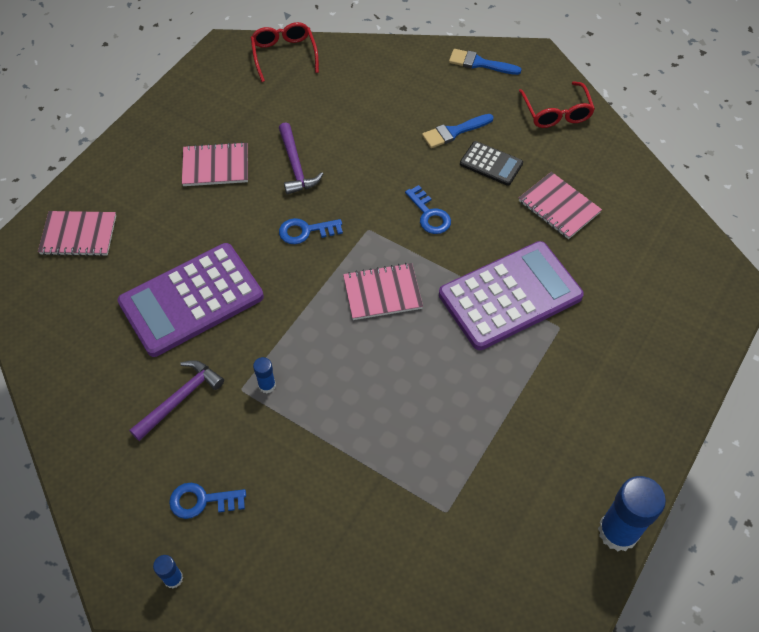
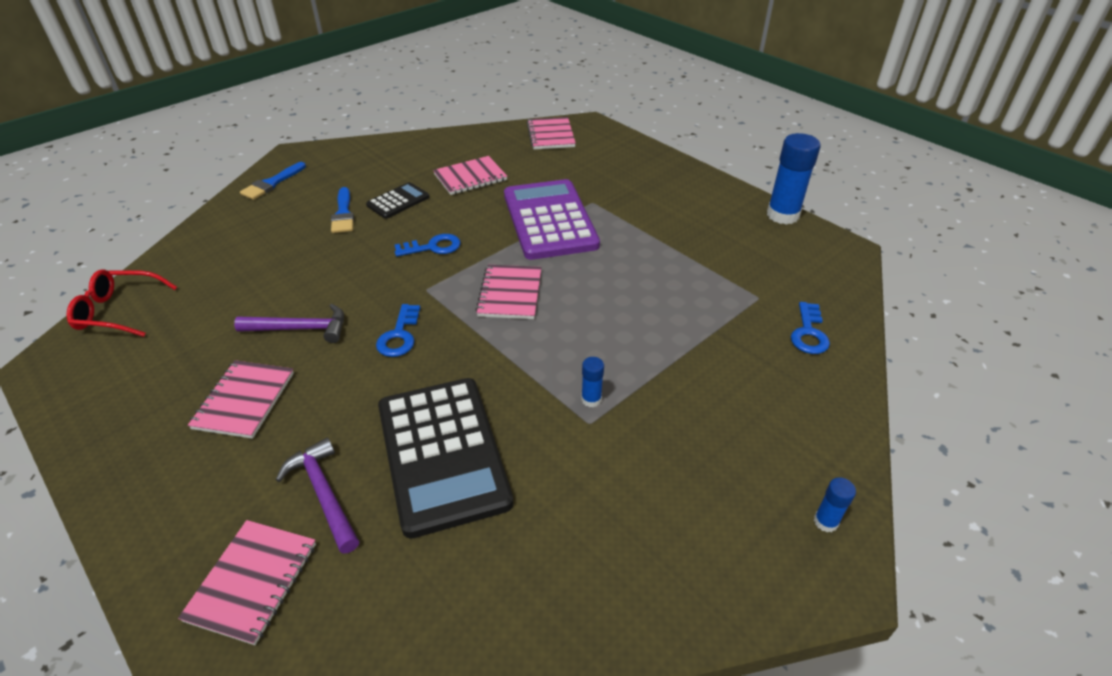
camera: 75 degrees left, 15 degrees down
(180, 399) = (585, 484): purple hammer -> purple hammer (324, 493)
(191, 300) = (442, 454): purple calculator -> black calculator
(202, 501) = (728, 480): blue key -> blue key (809, 333)
(556, 112) = (367, 157): red glasses -> none
(685, 255) = (550, 135): none -> pink notebook

